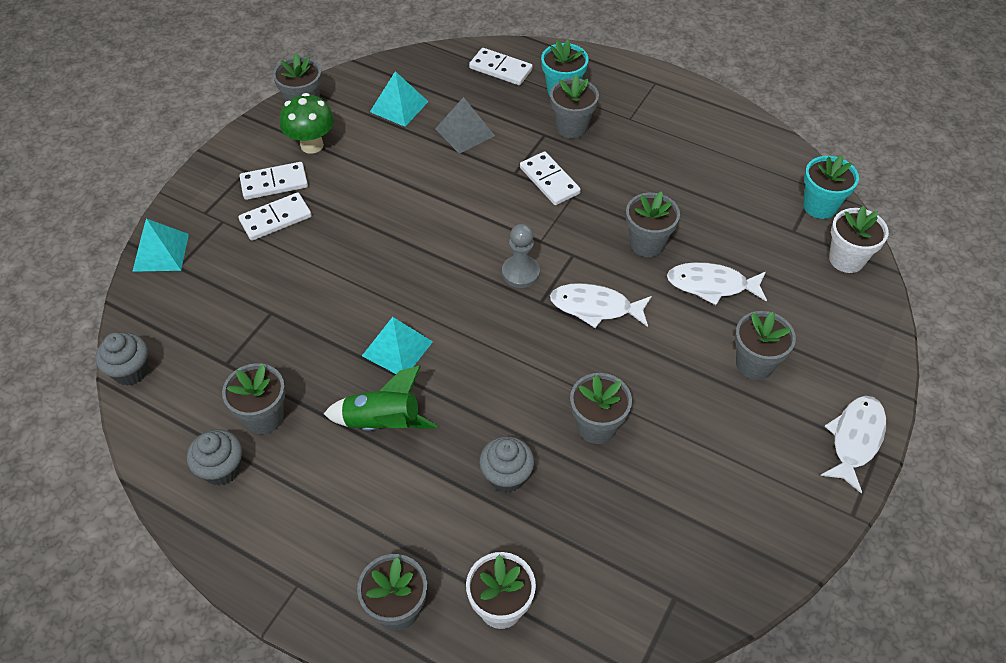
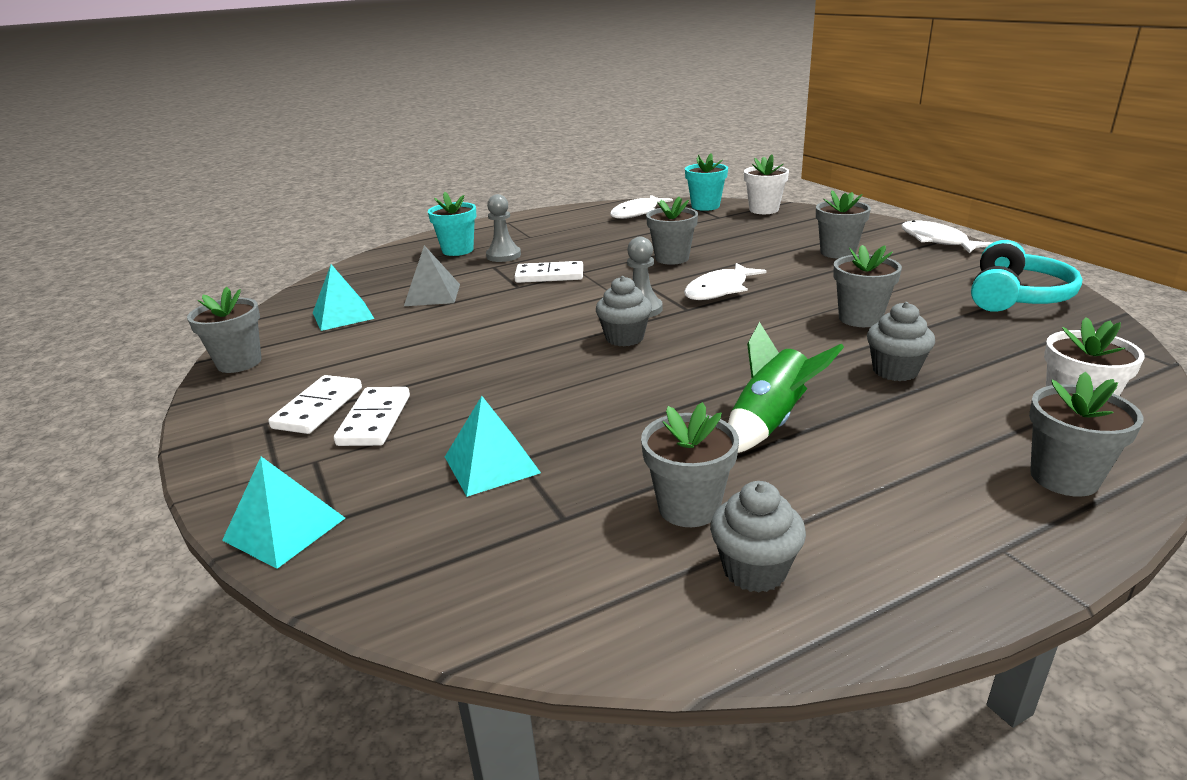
camera: 55 degrees left, 25 degrees down
(131, 371) = (474, 623): grey cupcake -> grey cupcake (624, 338)
(312, 145) = (305, 371): green mushroom -> none
(397, 348) = (669, 389): turquoise pyramid -> turquoise pyramid (492, 464)
(500, 69) = (386, 265): white domino -> none
(571, 127) = (503, 255): grey flower pot -> grey pawn
(711, 285) = (742, 248): white fish -> white fish (637, 213)
(729, 536) = (1015, 296): none -> turquoise headphones

